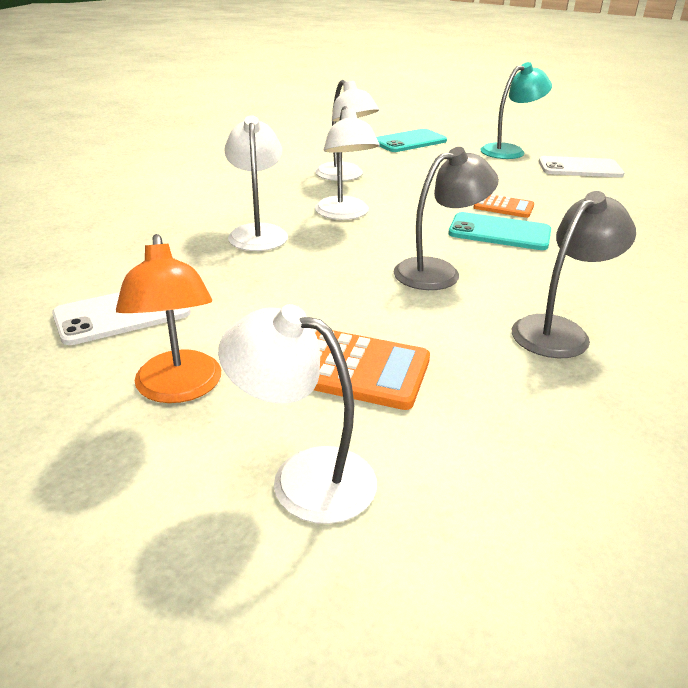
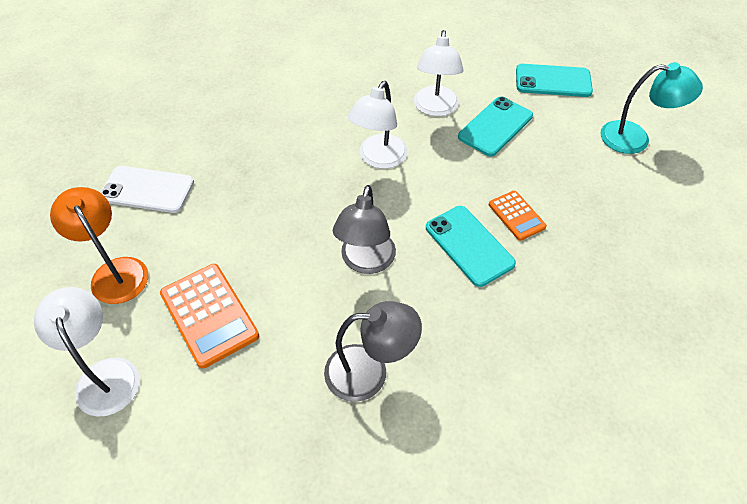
camera: 40 degrees right, 20 degrees up
(179, 389) = (115, 271): orange lamp -> orange lamp turned 120 degrees clockwise
(258, 232) = (297, 149): white lamp -> none
(408, 172) = (495, 126): none -> turquoise phone
(438, 271) = (366, 262): grey lamp -> grey lamp turned 90 degrees clockwise
(579, 168) = (672, 199): white phone -> none

